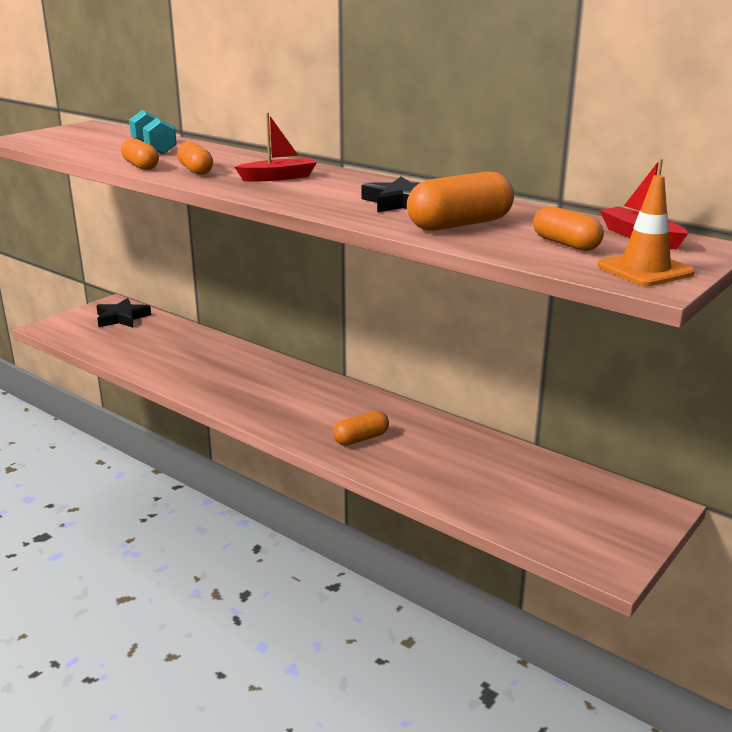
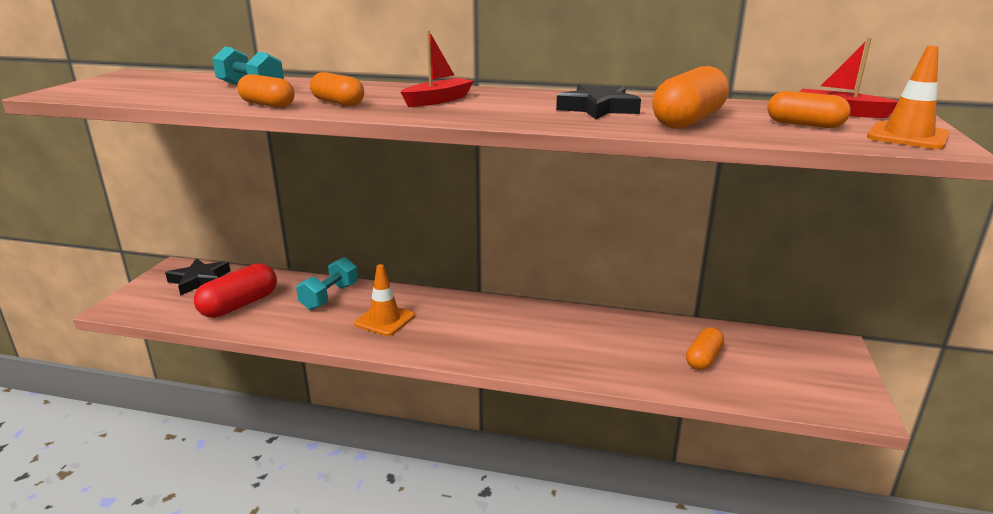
camera: 25 degrees left, 0 degrees up
(135, 344) = (239, 305): none -> red capsule
(211, 352) = (329, 297): none -> turquoise dumbbell
(238, 381) = (384, 320): none -> orange traffic cone
(361, 438) = (553, 348): orange capsule -> orange capsule (703, 358)

